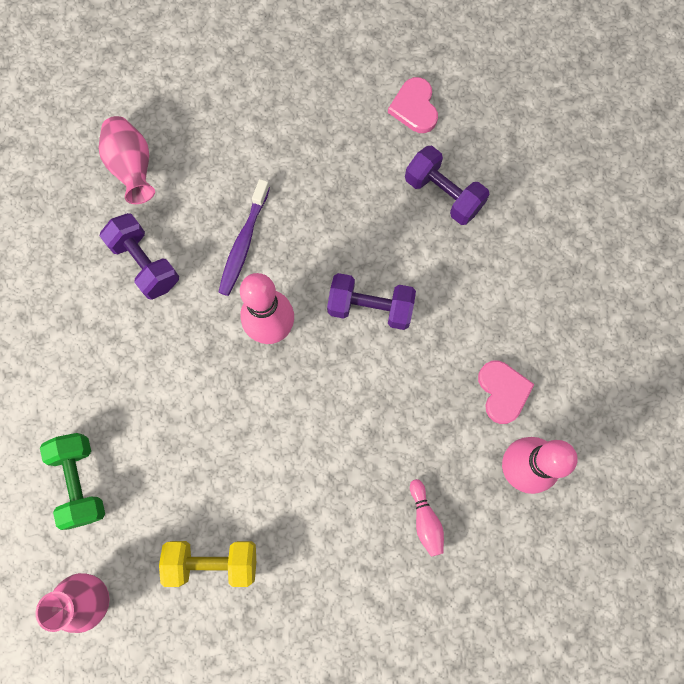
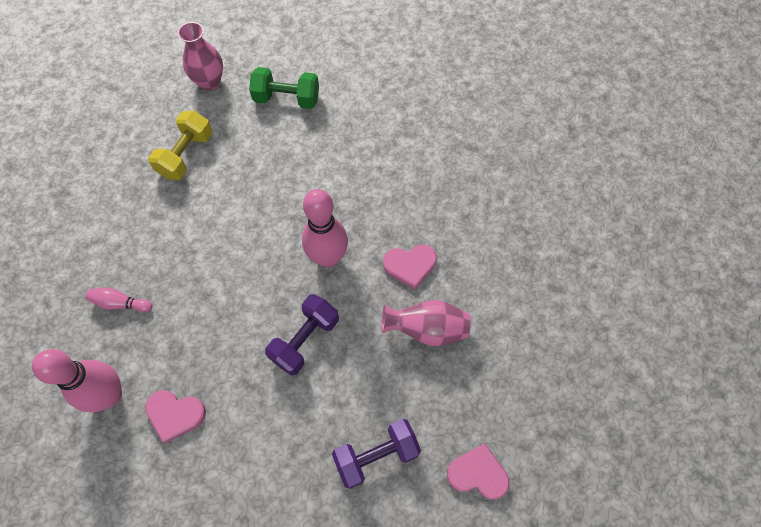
camera: 115 degrees right, 10 degrees down
(133, 168) = (514, 210): pink vase -> pink vase (427, 329)
(145, 263) = (427, 190): purple dumbbell -> none
(243, 243) = (410, 265): purple toothbrush -> pink heart

